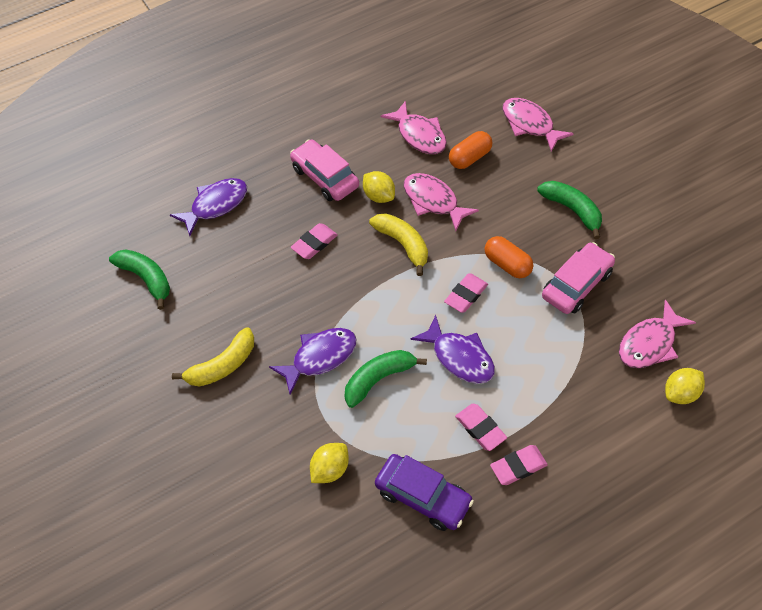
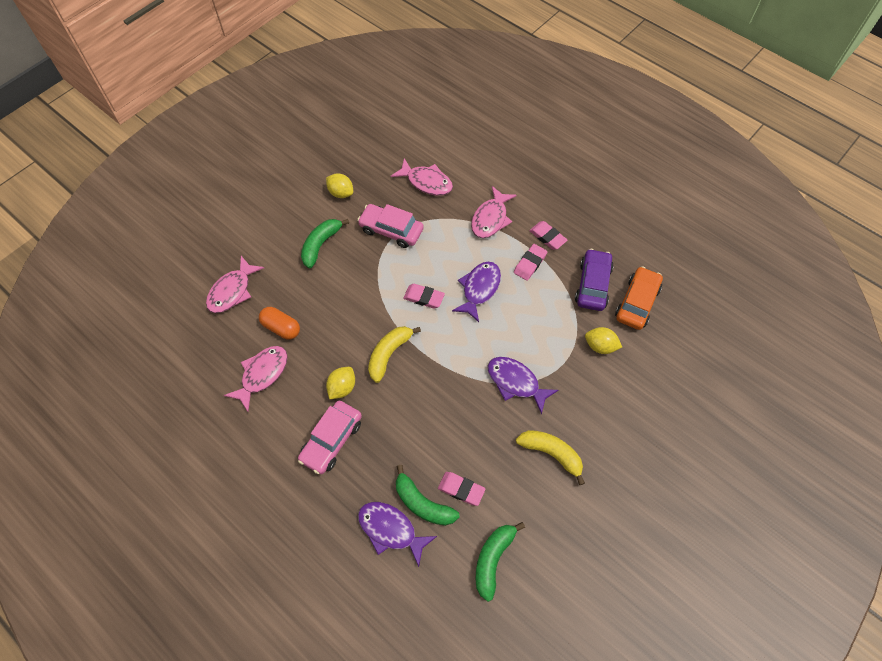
camera: 110 degrees left, 5 degrees up
(314, 243) = (408, 424): pink eraser -> pink eraser (461, 489)
(376, 544) = (637, 303): none -> orange car
(378, 379) = (517, 336): green banana -> green banana (422, 503)
(433, 201) = (337, 343): pink fish -> pink fish (490, 218)
(507, 264) = (386, 277): orange capsule -> none
(680, 393) = (459, 162): yellow lemon -> yellow lemon (341, 193)

